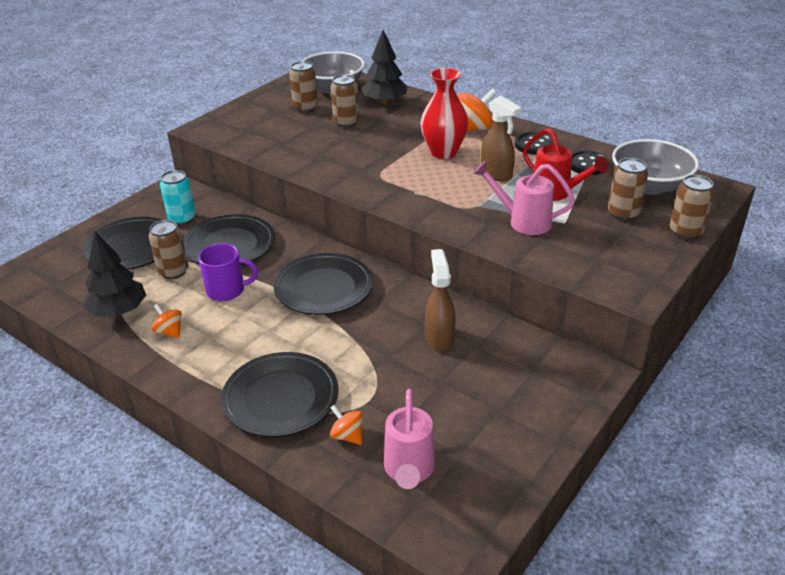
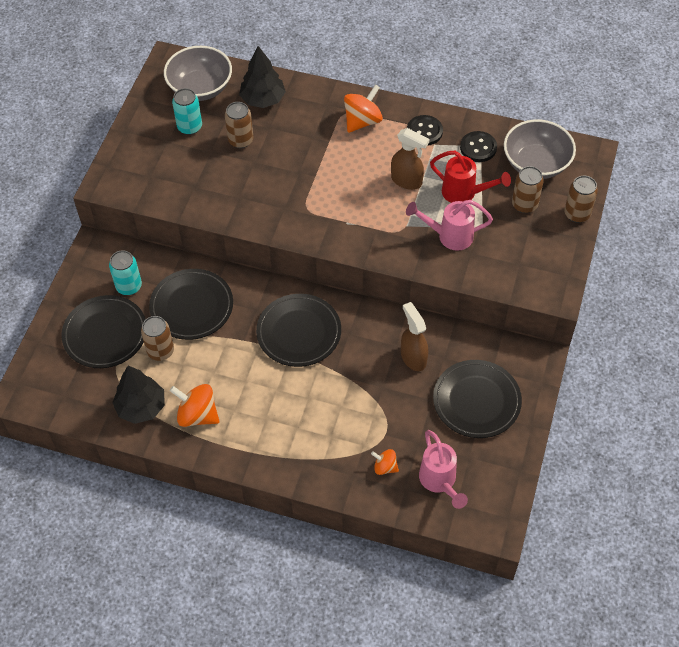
camera: 20 degrees left, 20 degrees up
(169, 331) = (197, 415): orange spinning top -> orange spinning top, size x1.75
(227, 290) = (219, 358): purple mug -> none
(281, 398) = (320, 450): black plate -> black plate (476, 401)
(305, 108) = (189, 127): brown can -> turquoise can
(443, 152) = (349, 162): red vase -> none

